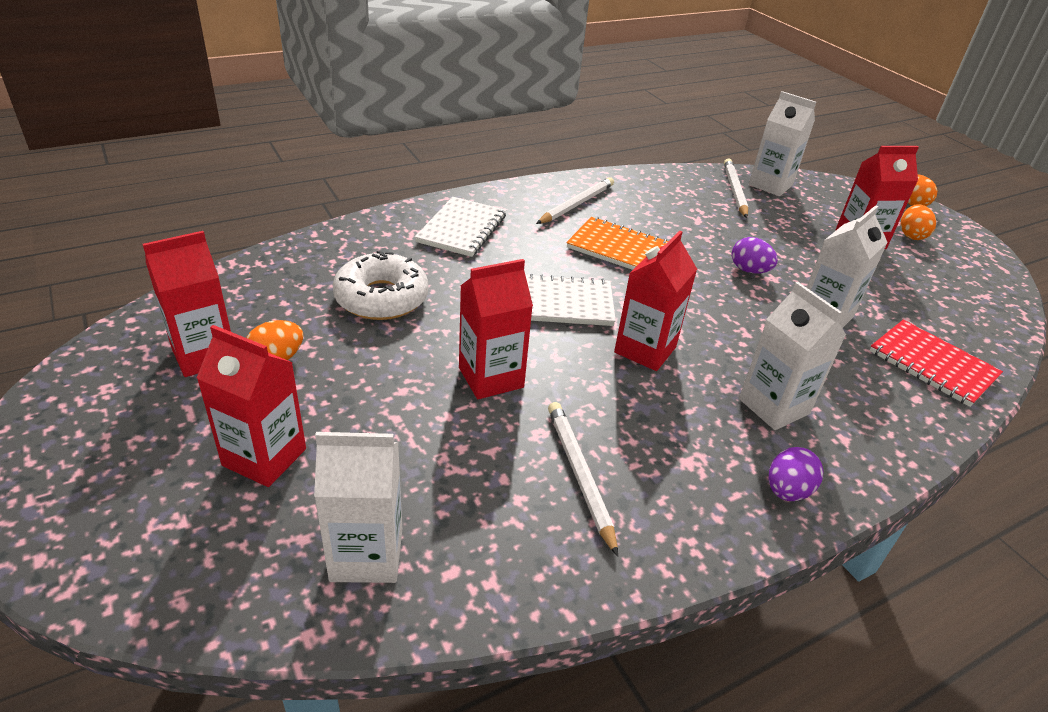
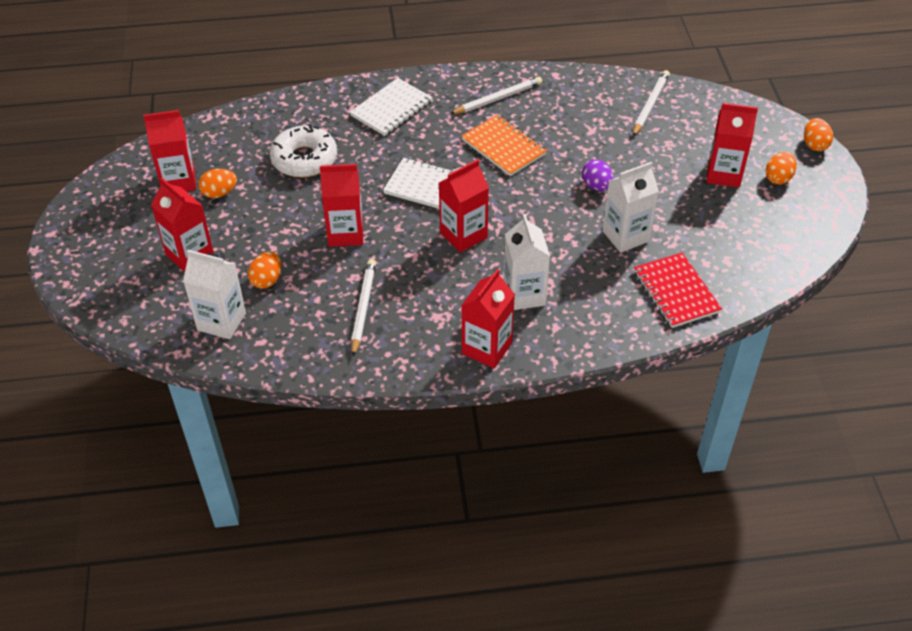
camera: 25 degrees right, 10 degrees up
(410, 468) = (267, 280): none -> orange egg
(770, 185) = (690, 104): white carton -> none
(787, 491) = (487, 348): purple egg -> red carton

